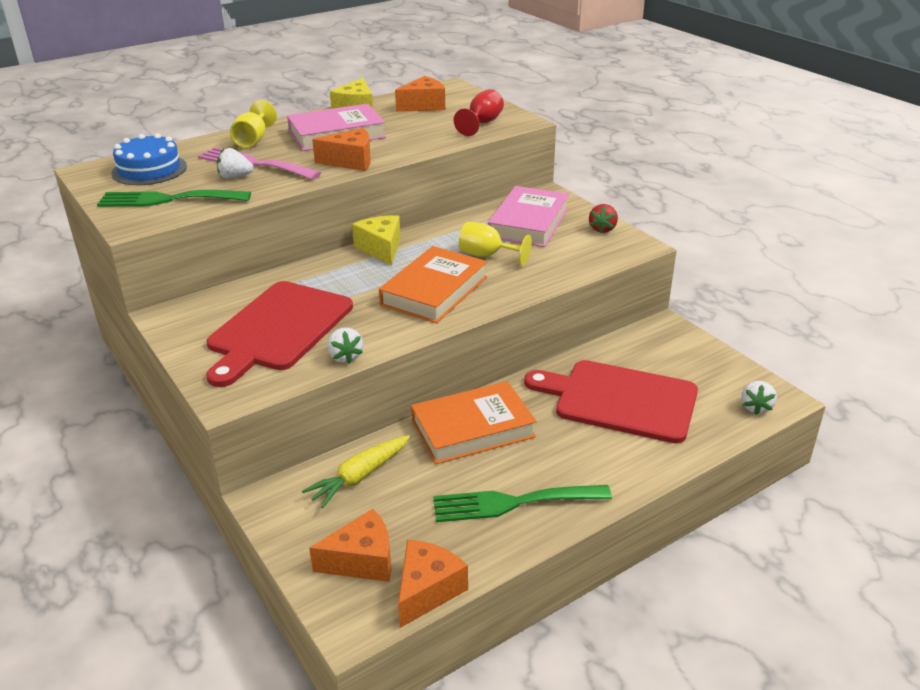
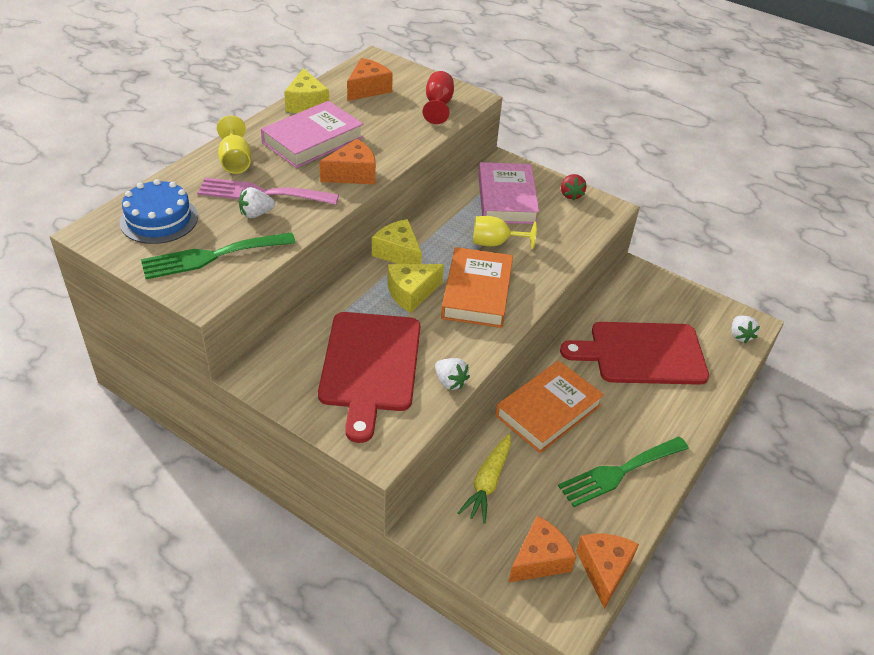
camera: 25 degrees left, 10 degrees up
(367, 280) = (411, 293): none -> yellow cheese

